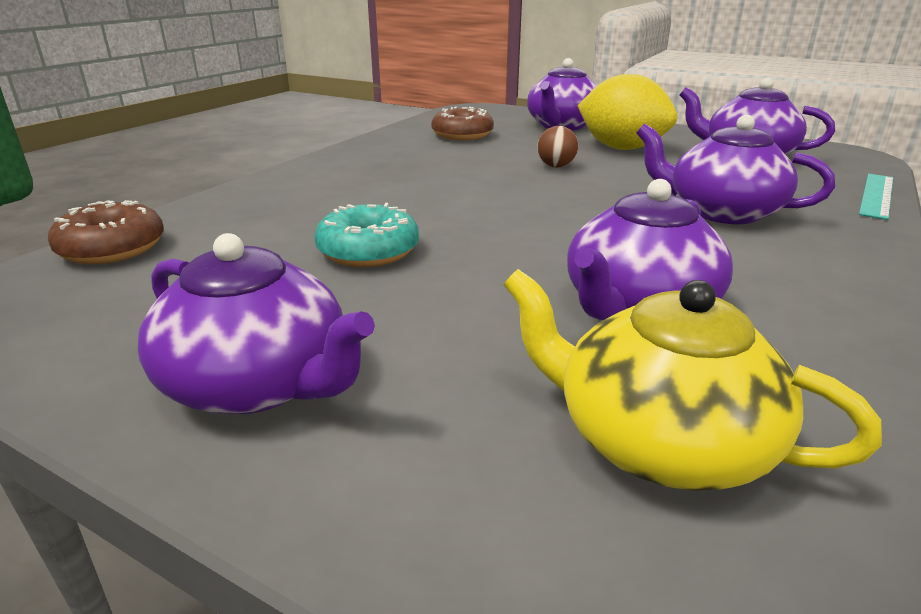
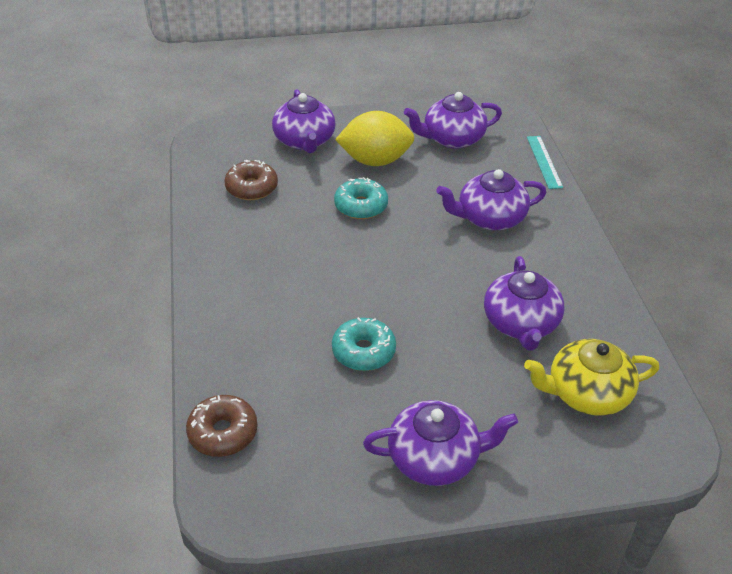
camera: 40 degrees left, 15 degrees up
(556, 166) = (361, 206): brown ball -> turquoise donut

